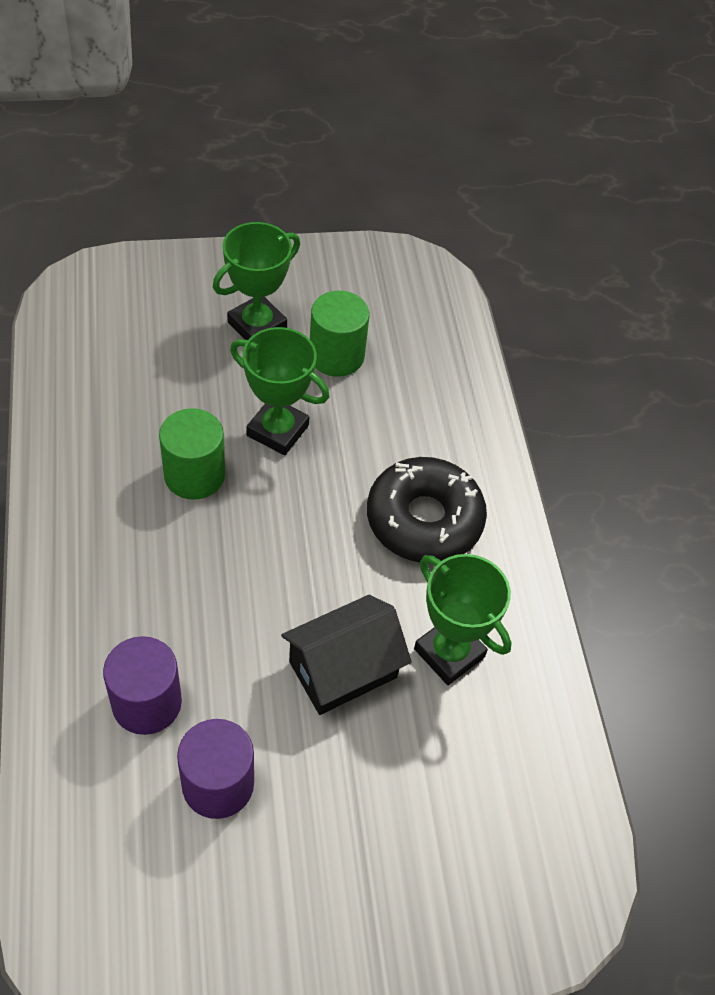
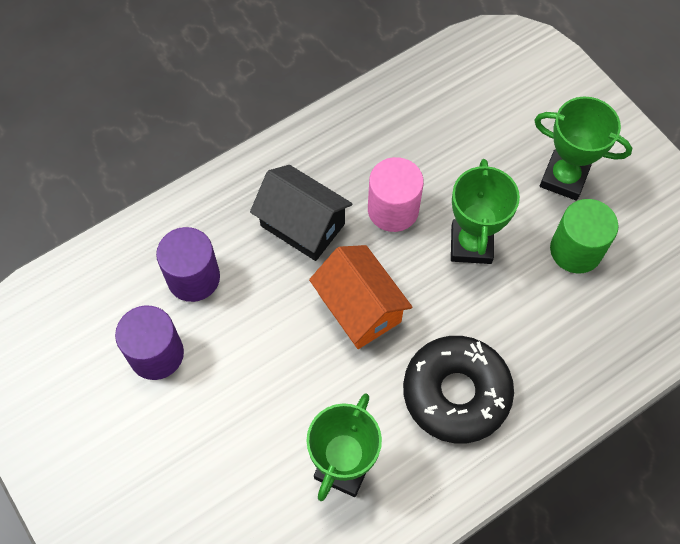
camera: 70 degrees right, 10 degrees up
(194, 475) = (393, 209): green cylinder -> pink cylinder
(286, 557) = (359, 308): none -> orange house
(343, 669) = (287, 394): black house -> black house (302, 225)

